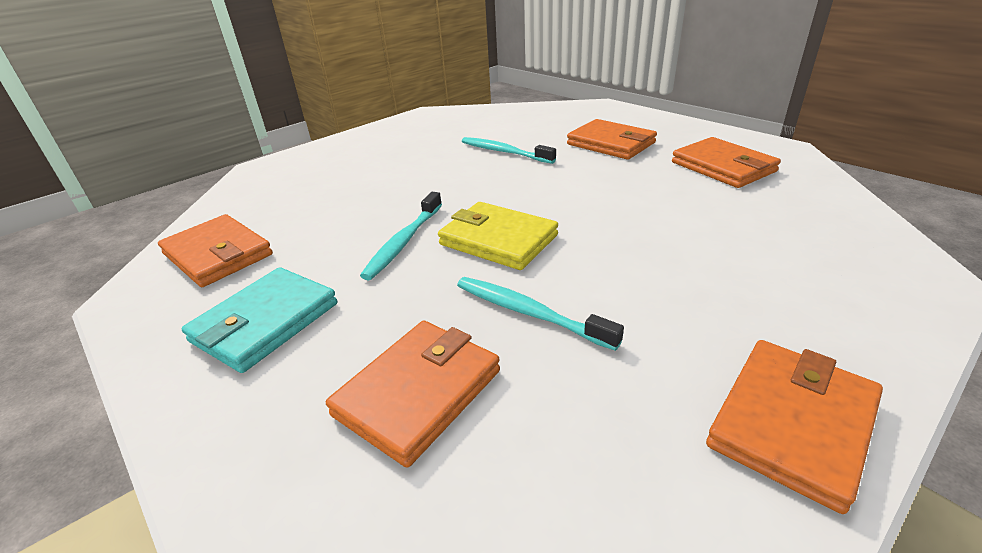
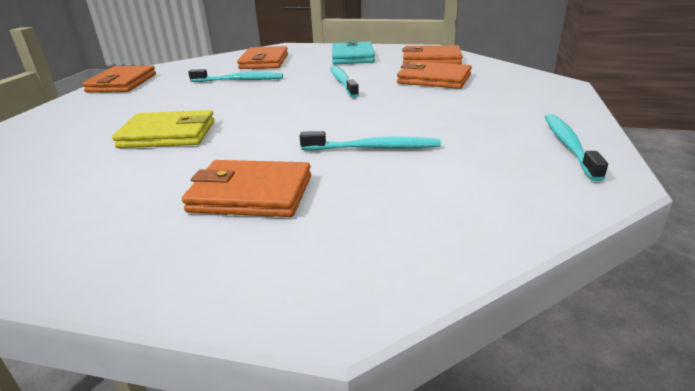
camera: 145 degrees right, 5 degrees down
(399, 127) = (568, 145): none -> turquoise toothbrush
(498, 240) = (285, 94): yellow wallet -> yellow wallet (168, 134)
(722, 167) = (96, 193): orange wallet -> orange wallet (434, 79)

